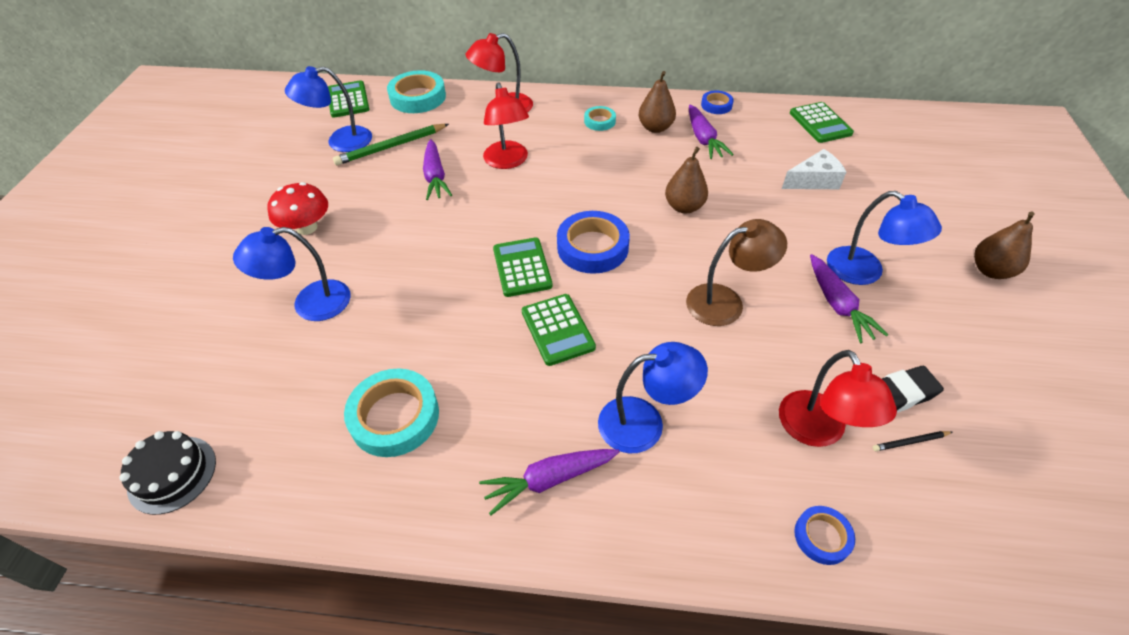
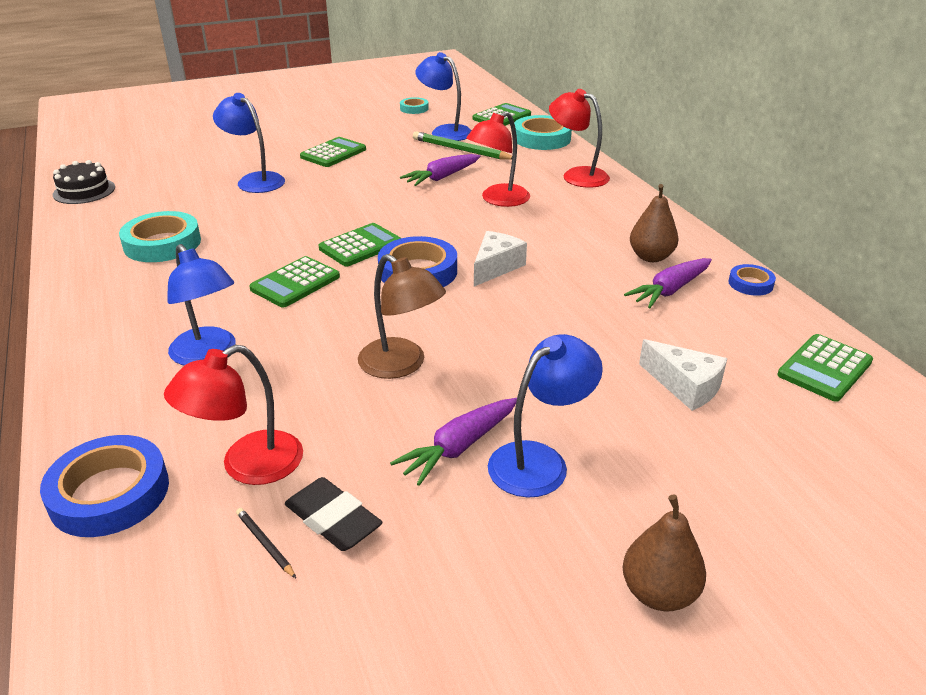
camera: 60 degrees right, 15 degrees down
(307, 227) = (333, 153): red mushroom -> green calculator
(549, 480) = (126, 324): purple carrot -> none
(599, 121) = (620, 225): turquoise tape -> turquoise tape (414, 108)
(616, 203) = (496, 267): none -> white cheese
(684, 207) = (531, 306): brown pear -> none
(822, 537) = (109, 493): blue tape -> blue tape, size x1.87
(865, 272) = (539, 461): blue lamp -> blue lamp turned 150 degrees counterclockwise

